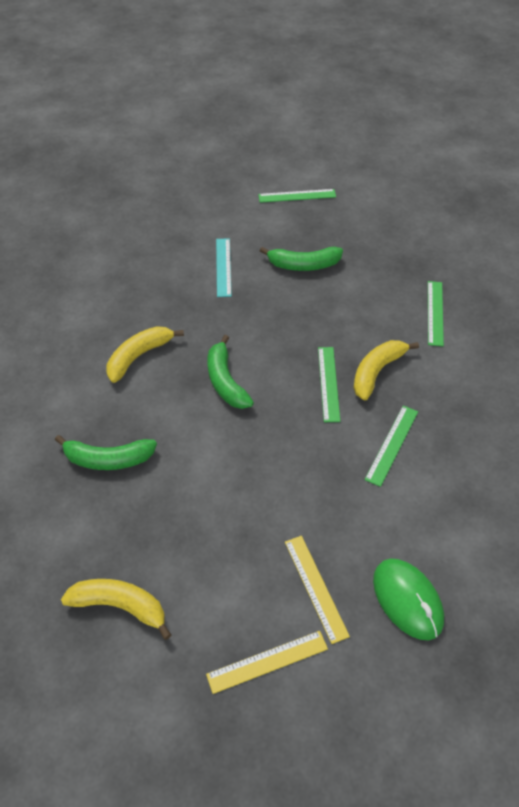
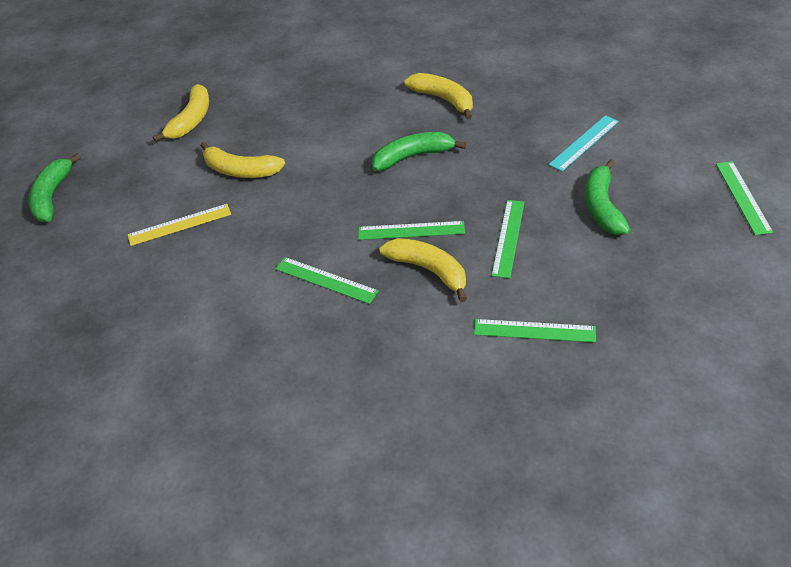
camera: 95 degrees right, 5 degrees down
(108, 459) = (326, 97): green banana -> green banana (52, 196)
(223, 267) = (584, 143): turquoise ruler -> turquoise ruler turned 45 degrees counterclockwise
(228, 535) = (240, 170): none -> yellow banana
(267, 661) = (125, 198): yellow ruler -> none
(338, 321) = (508, 238): none -> green ruler
(407, 600) = (152, 285): green mouse -> none

